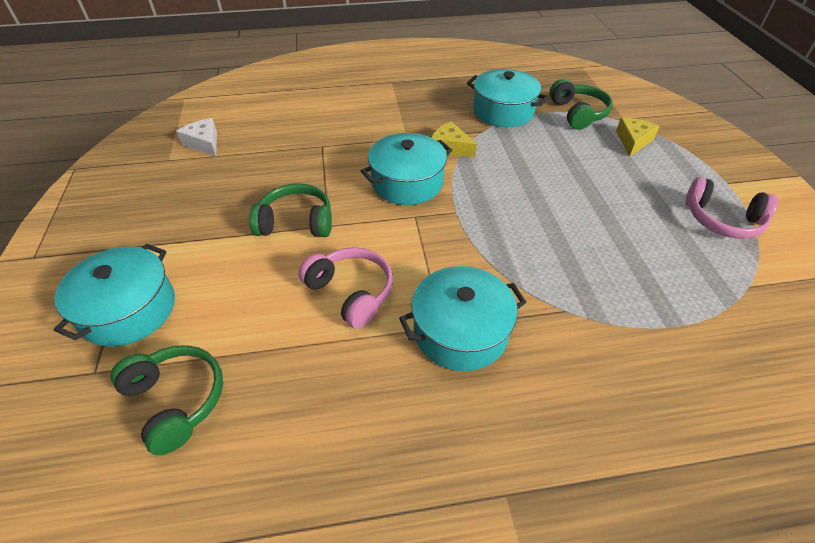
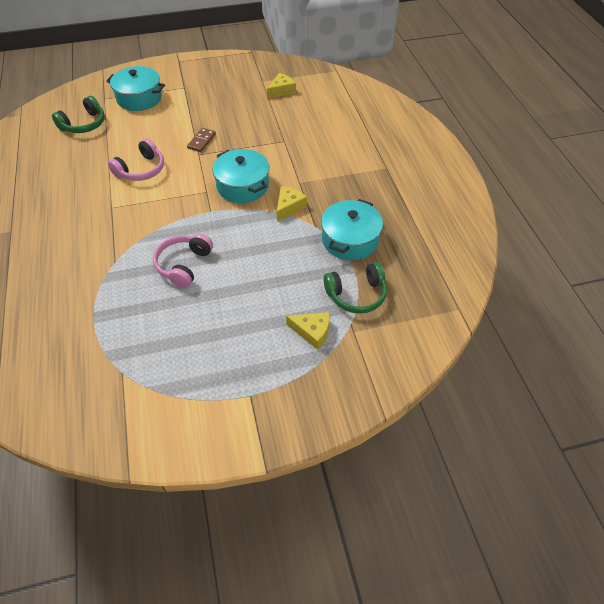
camera: 85 degrees right, 5 degrees up
(204, 143) = (281, 90): white cheese -> yellow cheese
(296, 222) = (201, 141): green headphones -> brown domino
(460, 331) = (106, 215): turquoise pot -> none
(722, 220) = (197, 376): pink headphones -> pink headphones (184, 265)

